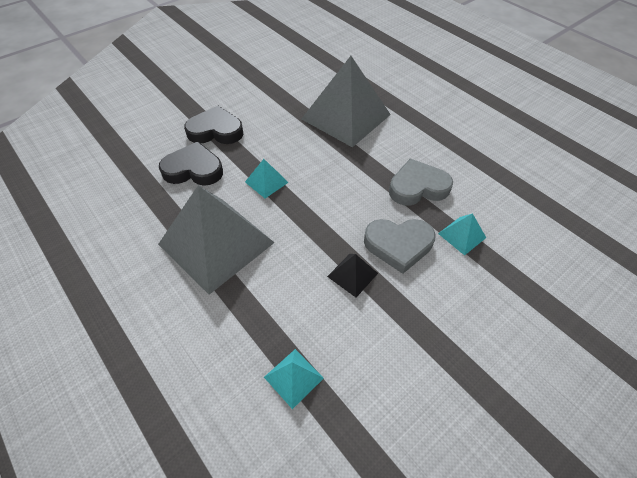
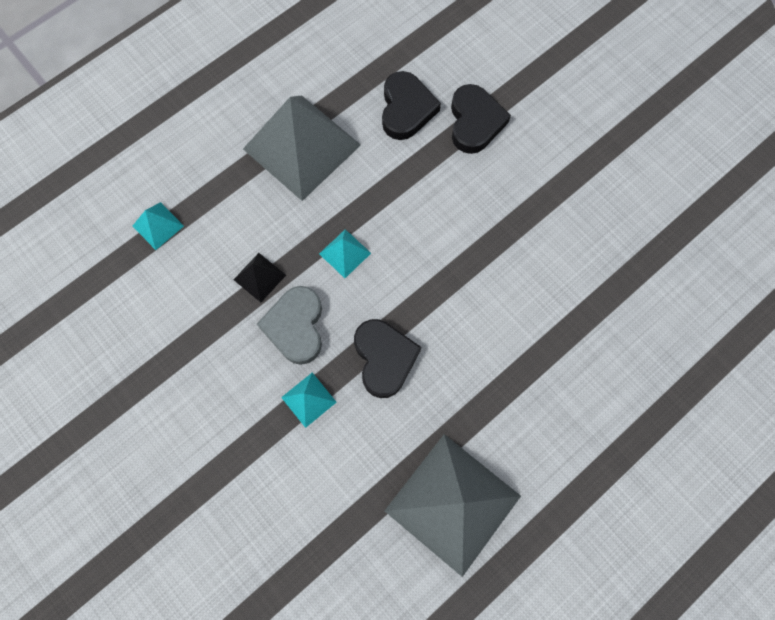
camera: 90 degrees right, 20 degrees up
(266, 182) = (389, 186): turquoise pyramid -> turquoise pyramid (345, 253)
(346, 117) = (515, 277): grey pyramid -> grey pyramid (452, 503)
(417, 187) = (384, 358): grey heart -> black heart

